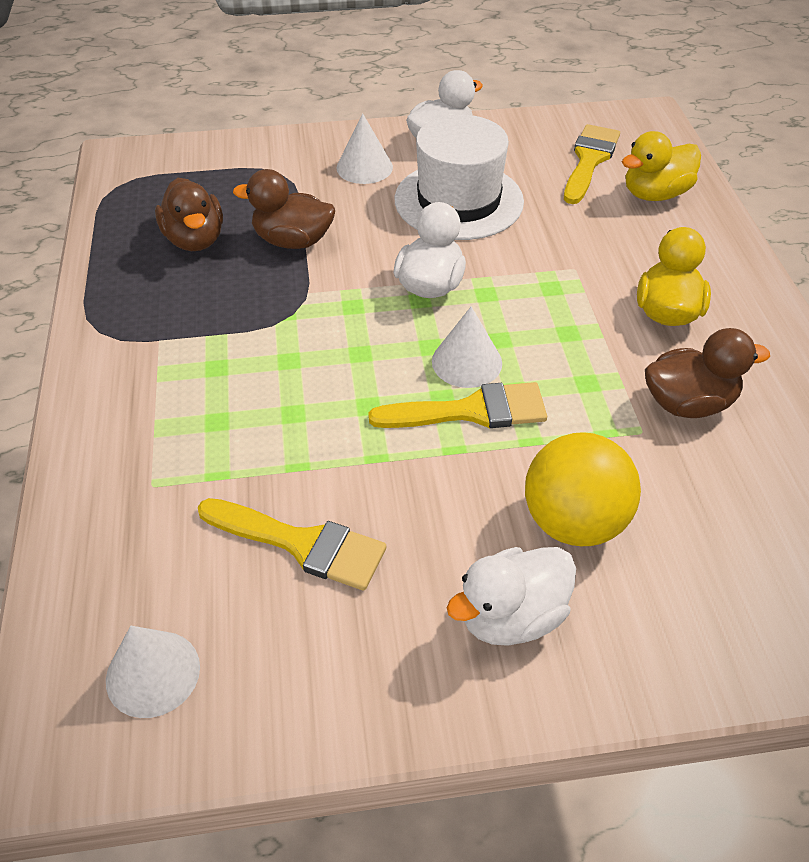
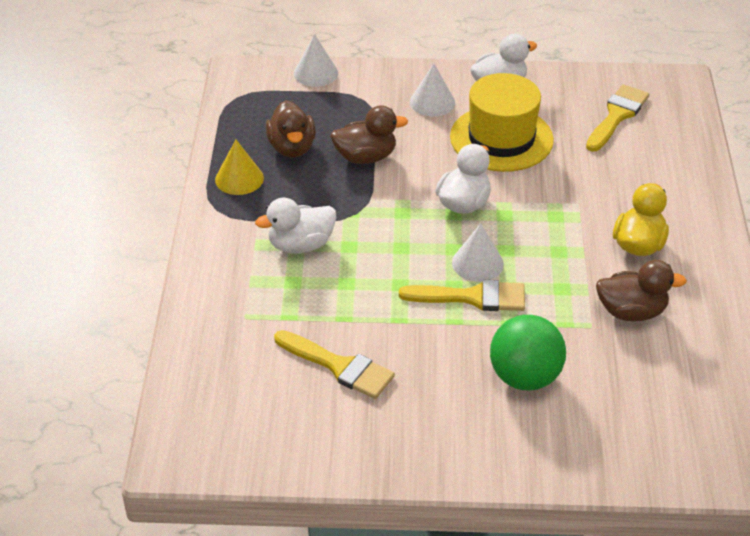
camera: 10 degrees right, 5 degrees down
(128, 287) = (239, 178): none -> yellow cone
(153, 673) = (236, 426): white cone -> white cone (316, 73)
(293, 241) = (365, 157): brown duck -> brown duck turned 150 degrees clockwise
(459, 200) = (501, 138): white hat -> yellow hat
(511, 616) = (467, 427): white duck -> white duck (301, 245)
(574, 522) = (525, 377): yellow ball -> green ball
(655, 194) = (661, 150): yellow duck -> none

